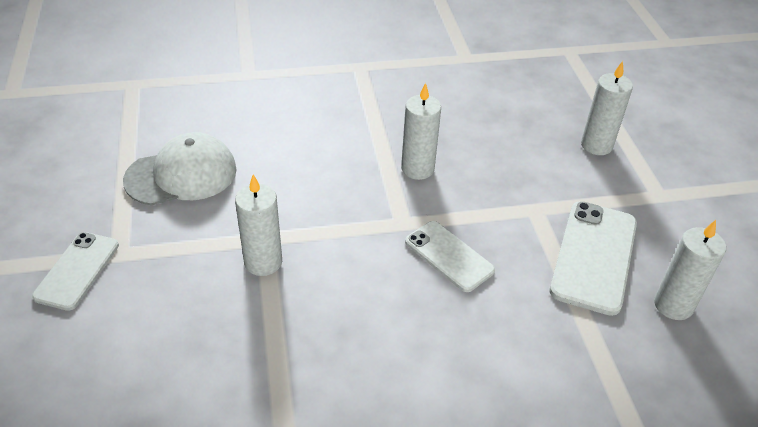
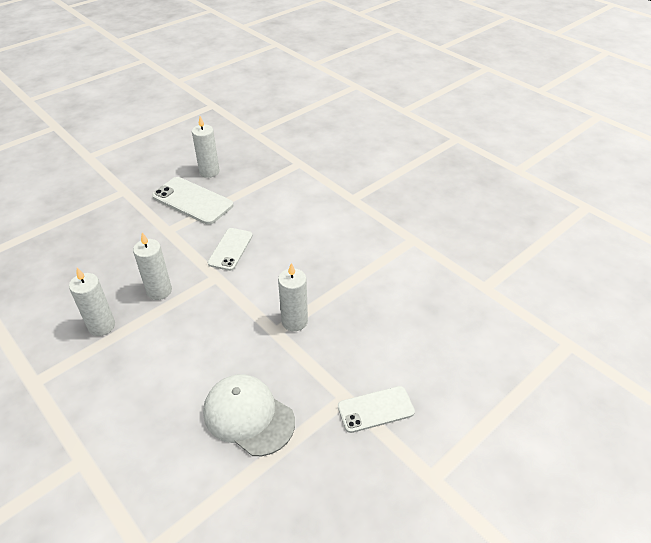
camera: 120 degrees left, 0 degrees up
(594, 256) = (192, 201): white phone -> white phone turned 45 degrees clockwise
(596, 145) = (86, 223): white candle -> white candle (101, 326)

